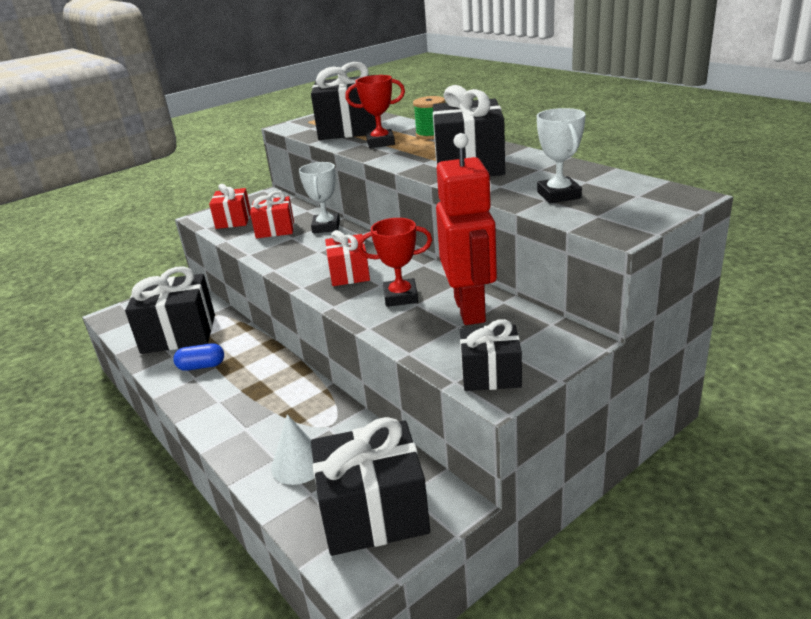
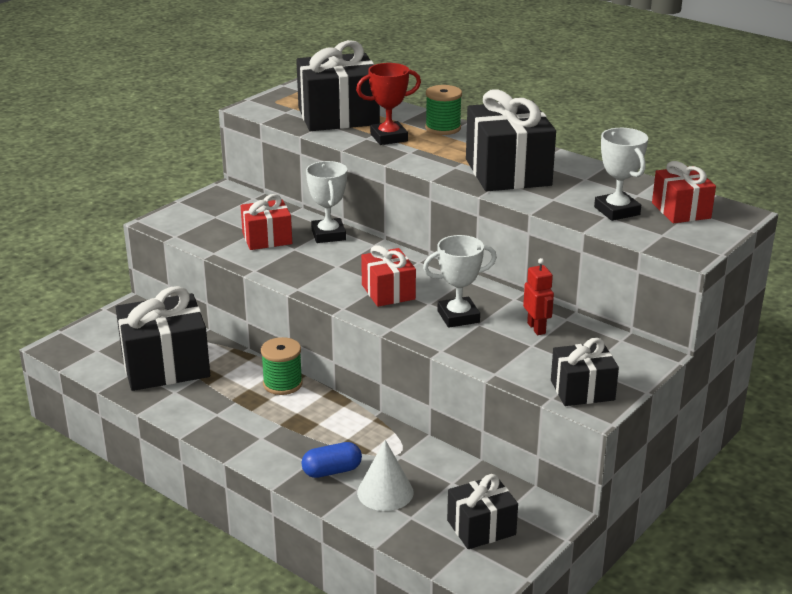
camera: 15 degrees left, 0 degrees up
(201, 366) = (218, 401): blue capsule -> blue capsule (332, 471)
(233, 220) = (205, 226): red gift -> red gift (681, 210)
(262, 353) = (282, 384): none -> green spool
(373, 512) = (481, 527): black gift -> black gift, size x0.58
(400, 297) = (458, 317): red trophy -> white trophy
(470, 310) = (536, 328): red robot -> red robot, size x0.44

